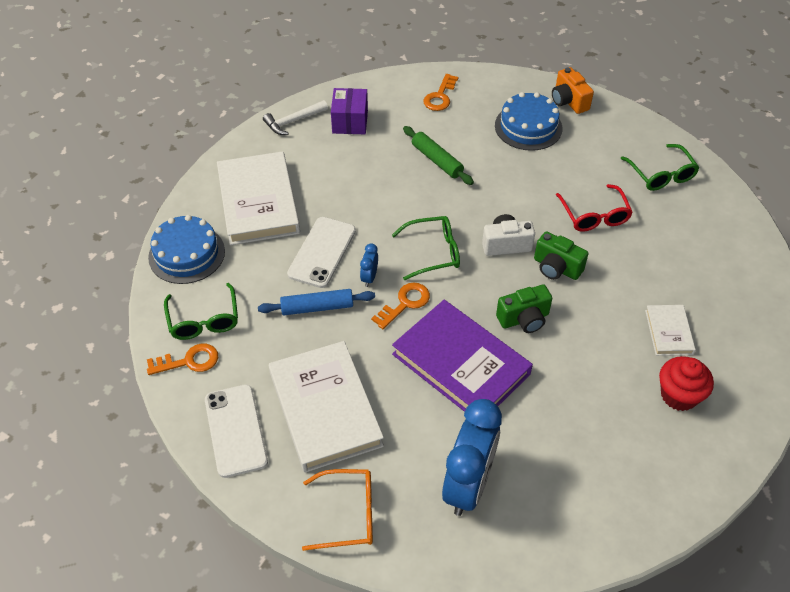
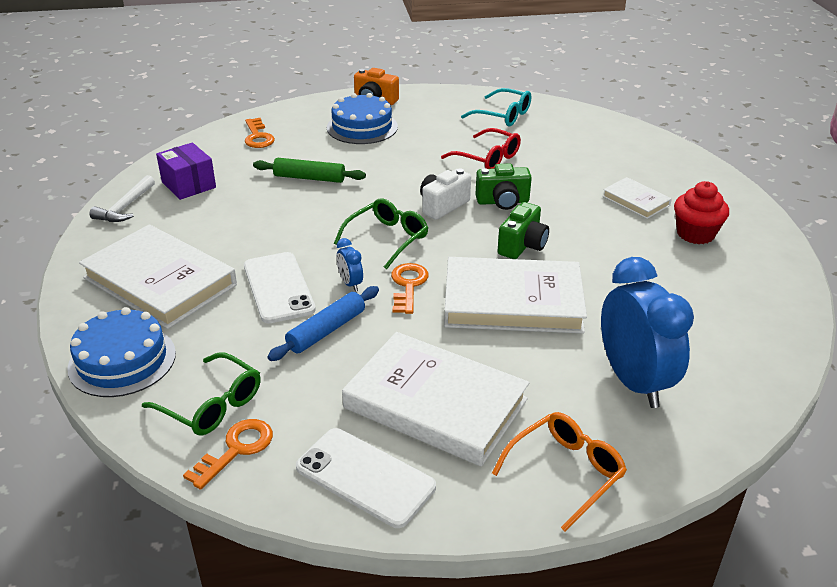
camera: 40 degrees left, 15 degrees down
(461, 364) = (513, 301): purple book -> white book
(661, 174) = (503, 115): green glasses -> turquoise glasses

